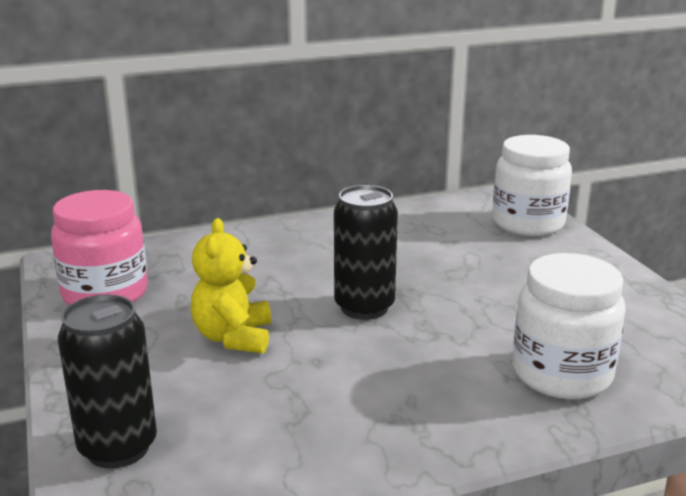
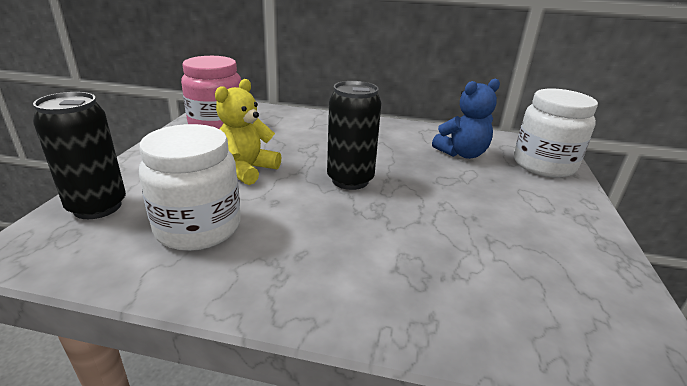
camera: 30 degrees right, 5 degrees up
(441, 236) = (462, 154): none -> blue teddy bear
(561, 374) = (446, 286): white jar -> white jar (198, 228)

